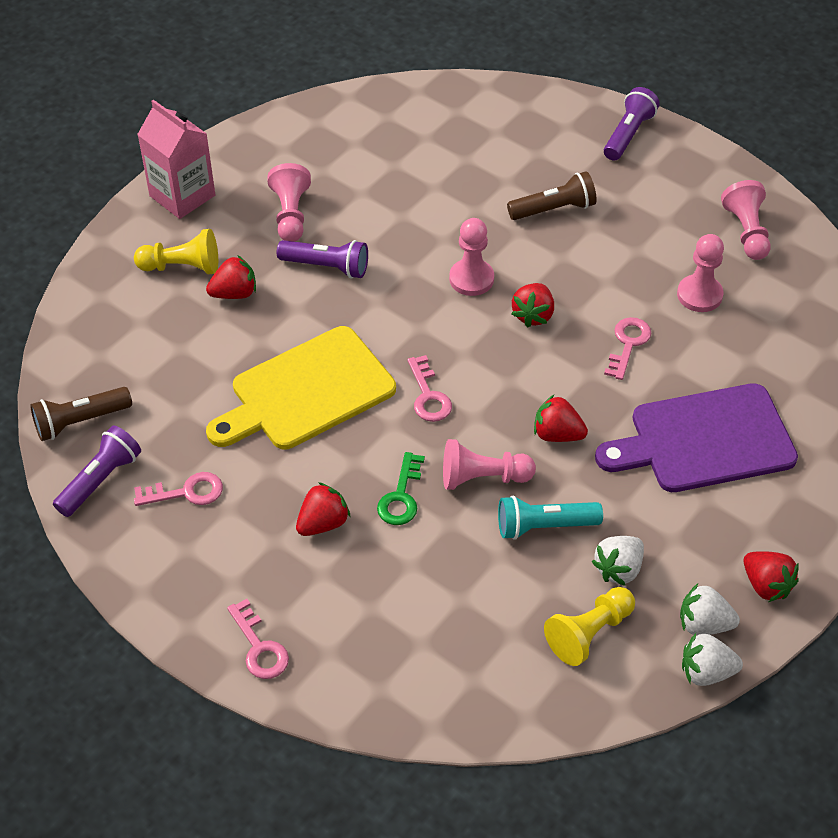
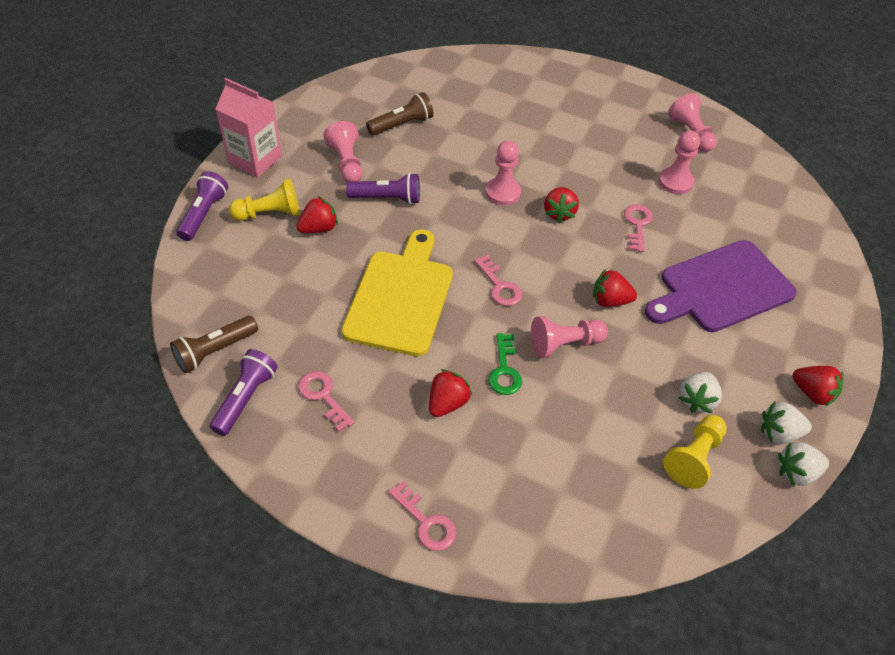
camera: 15 degrees left, 0 degrees up
(186, 492) = (323, 396): pink key -> pink key turned 105 degrees counterclockwise
(306, 392) = (401, 297): yellow cutting board -> yellow cutting board turned 150 degrees clockwise
(544, 526) = (626, 375): turquoise flashlight -> none
(554, 209) = (547, 135): brown flashlight -> brown flashlight (402, 125)
(628, 134) = (581, 77): purple flashlight -> purple flashlight (204, 214)

